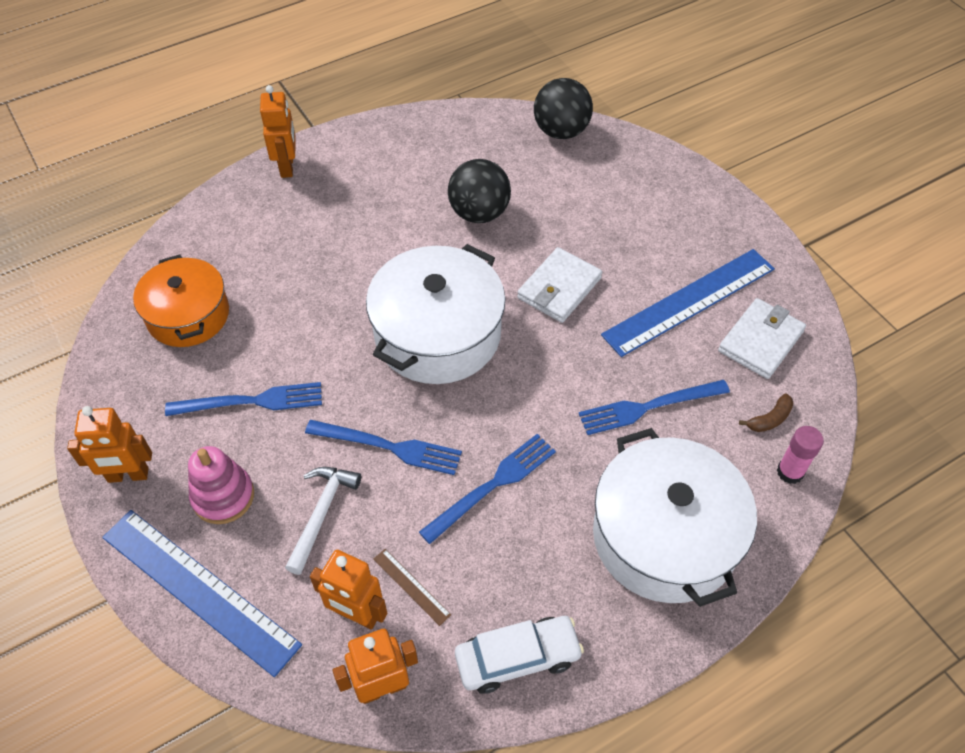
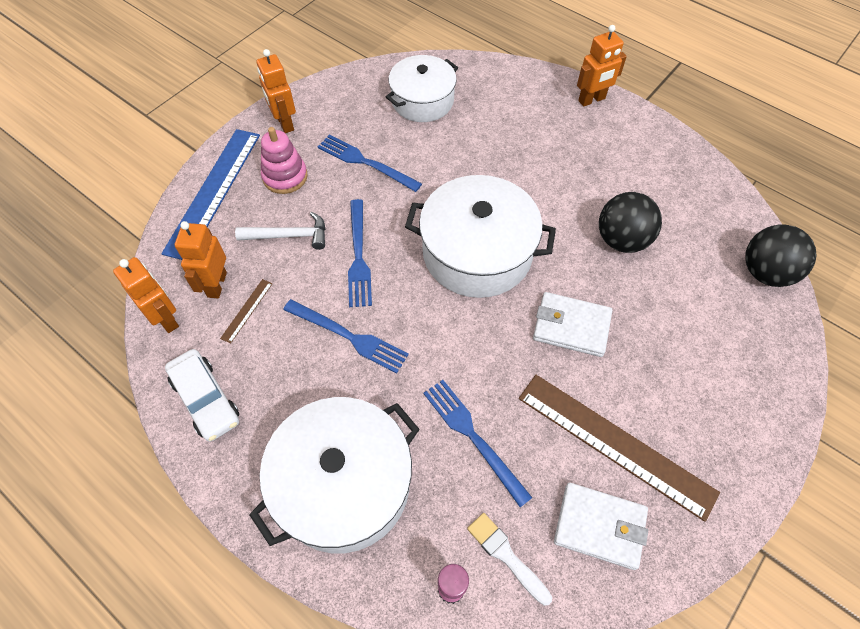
camera: 70 degrees right, 5 degrees up
(188, 315) = (422, 101): orange pot -> white pot
(251, 401) = (365, 162): blue fork -> blue fork turned 150 degrees clockwise
(689, 301) = (615, 443): blue ruler -> brown ruler
(769, 419) = (506, 555): brown banana -> white brush

